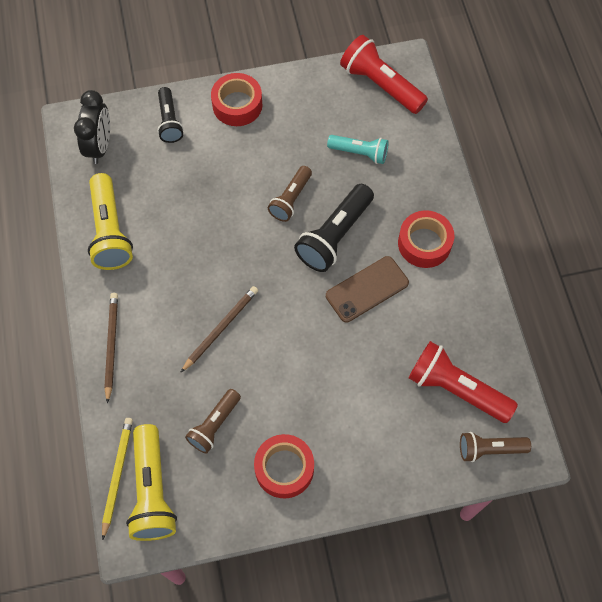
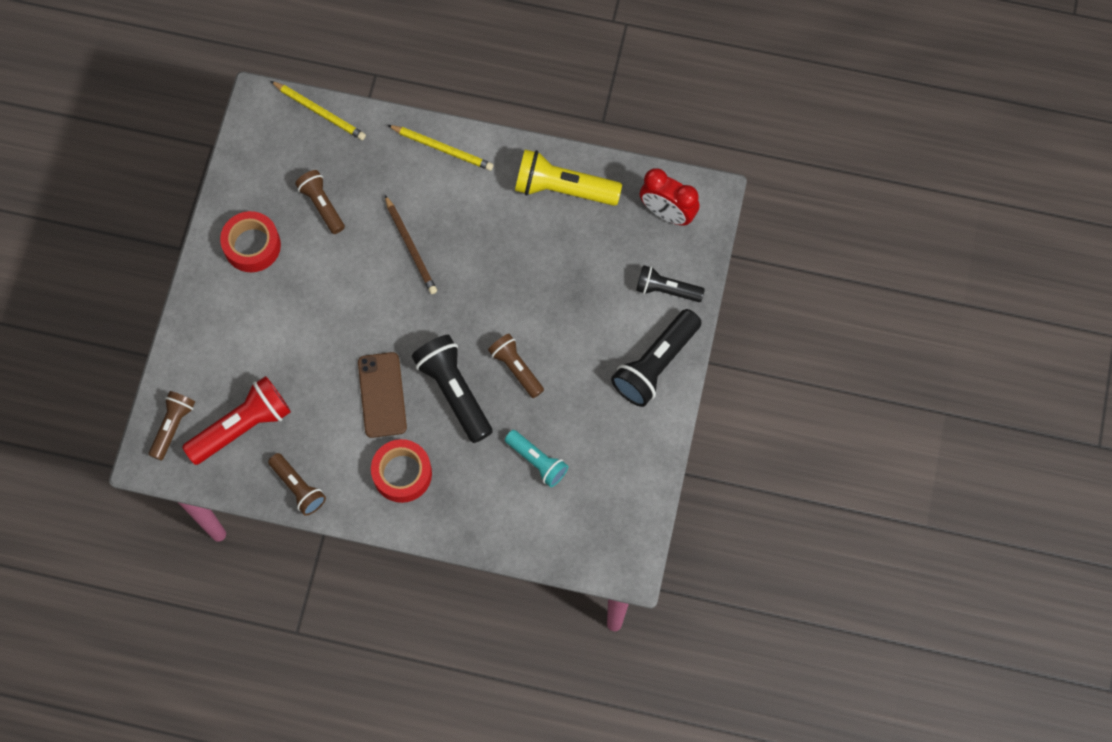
camera: 115 degrees right, 5 degrees up
(100, 146) = (667, 213): black clock -> red clock
(111, 345) = (442, 148): brown pencil -> yellow pencil
(152, 490) = (292, 134): yellow flashlight -> none
(237, 105) = (655, 364): red tape -> black flashlight
(360, 153) = (537, 461): turquoise flashlight -> turquoise flashlight turned 90 degrees counterclockwise
(380, 85) = (612, 524): red flashlight -> none
(481, 317) = (298, 487): none -> brown flashlight

